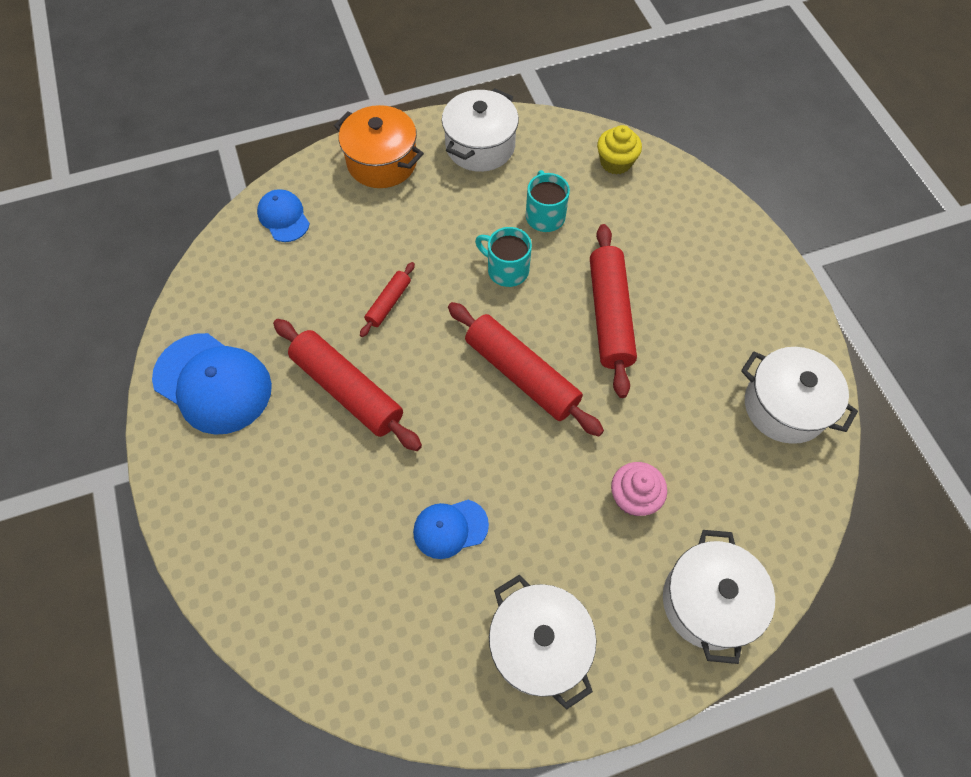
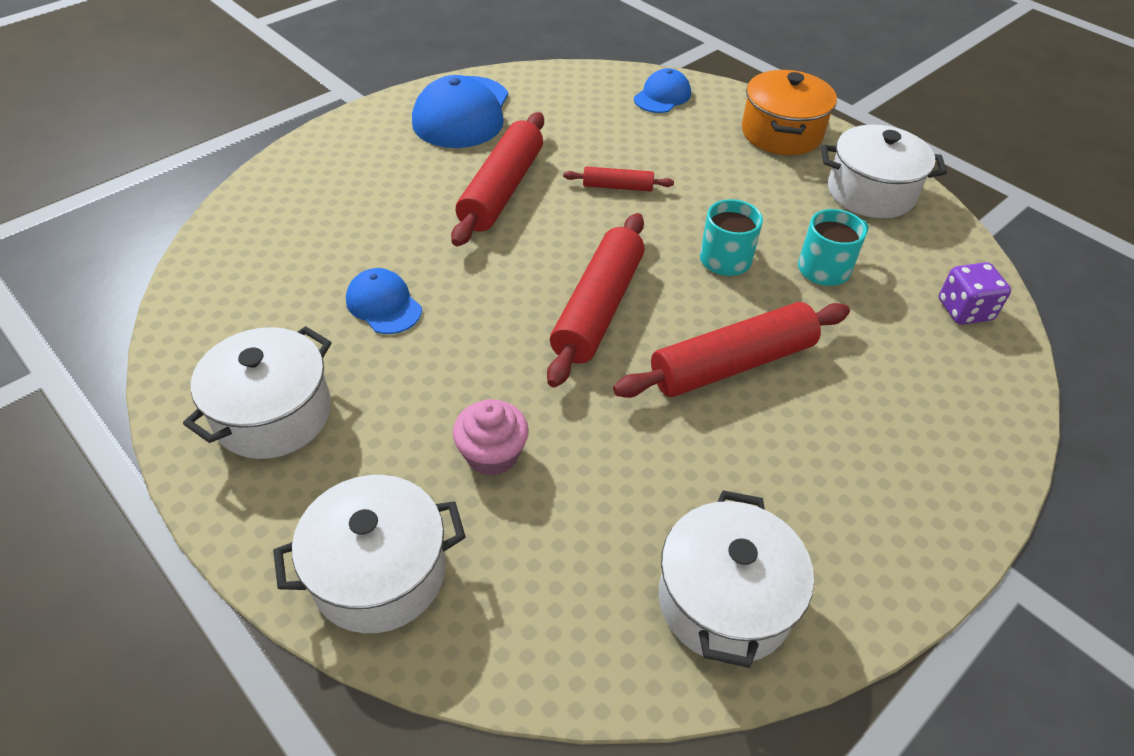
camera: 65 degrees right, 15 degrees down
(615, 162) = (964, 310): yellow cupcake -> purple dice

